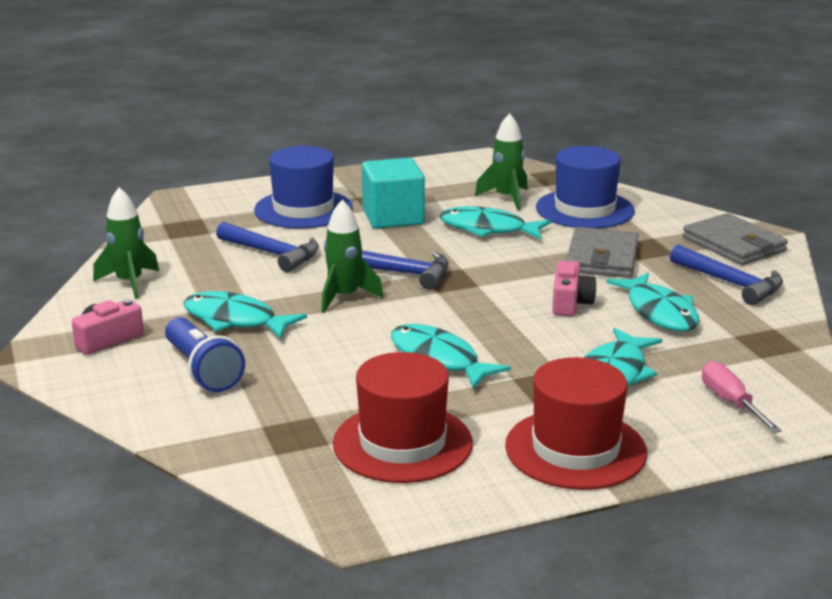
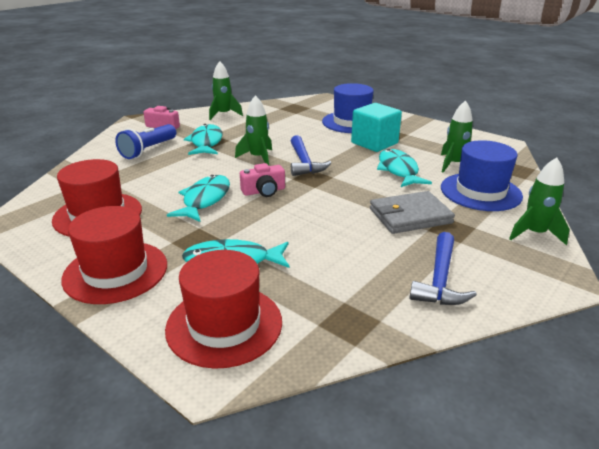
camera: 60 degrees right, 5 degrees up
(272, 253) = (289, 130): blue hammer -> none
(570, 303) = (324, 221): pink camera -> pink camera (264, 191)
(659, 312) = (348, 258): turquoise fish -> none
(688, 218) = (534, 233): none -> green rocket
(731, 403) = (224, 325): pink screwdriver -> red hat
(733, 244) = (518, 265): grey wallet -> none

